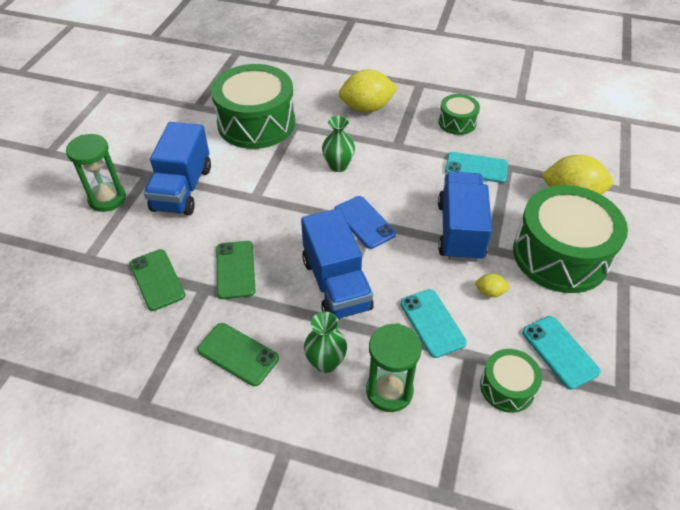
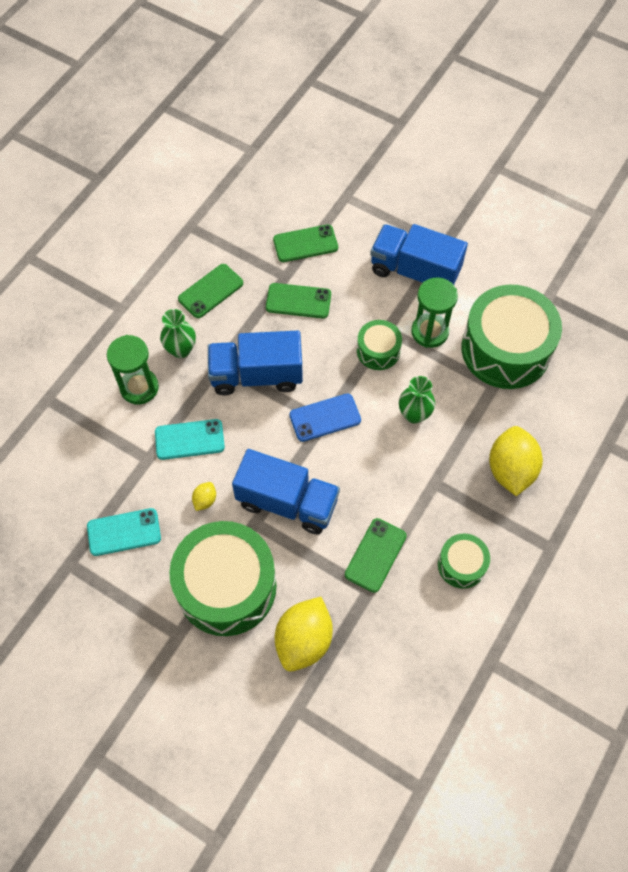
camera: 105 degrees right, 15 degrees up
(107, 199) = (416, 212): green hourglass -> green hourglass (429, 332)
(476, 168) = (375, 555): turquoise phone -> green phone
(507, 387) = (109, 475): green drum -> green drum (378, 351)

